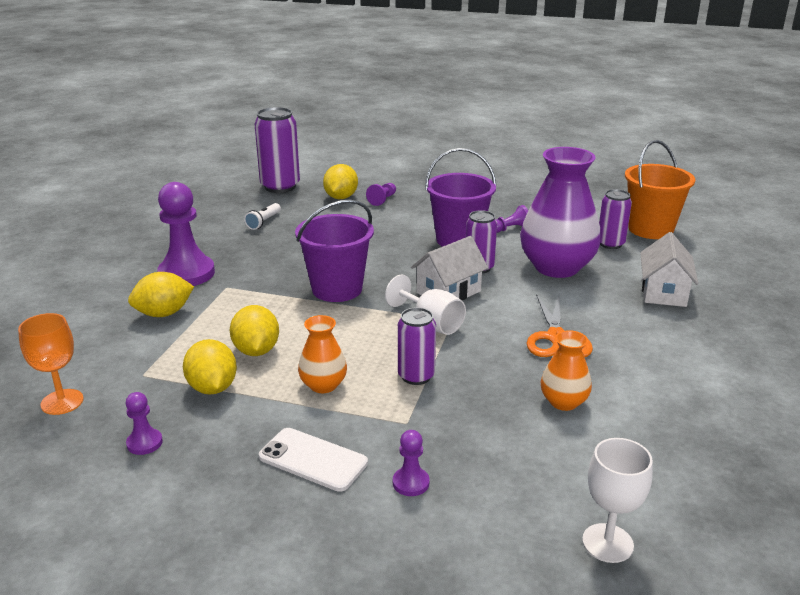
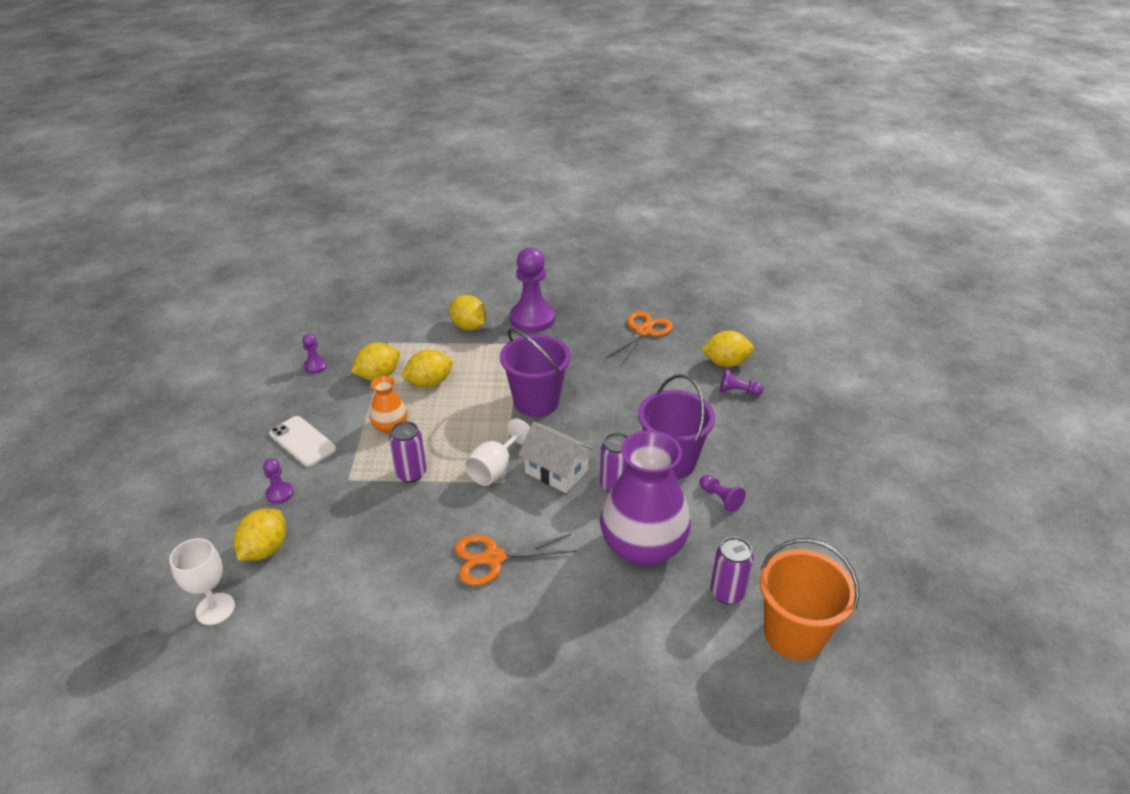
camera: 75 degrees right, 10 degrees up
(62, 402) = (354, 322): orange goblet -> none
(263, 222) = (643, 331): white flashlight -> orange scissors
(280, 186) = (726, 321): purple can -> none
(313, 460) = (302, 441): white phone -> white phone turned 60 degrees counterclockwise
(511, 497) = (265, 549): none -> yellow lemon
(563, 402) = (388, 571): orange vase -> none
(663, 292) = (621, 647): white house -> none

